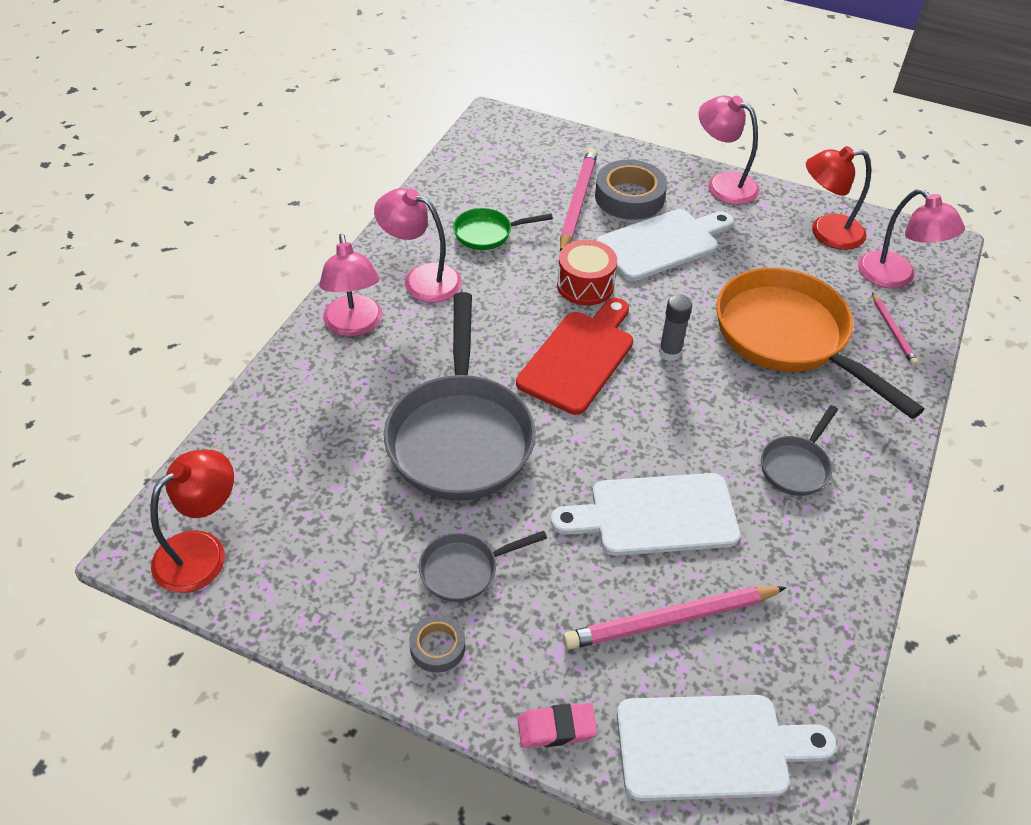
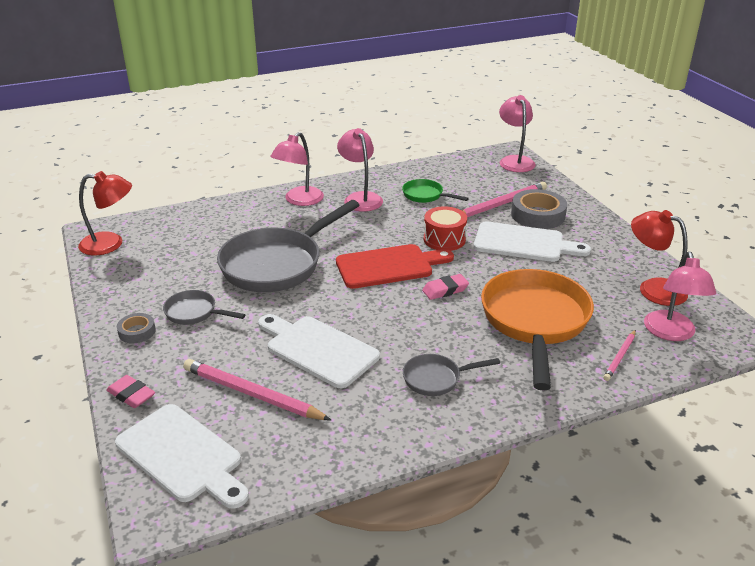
camera: 45 degrees right, 15 degrees down
(670, 352) = (445, 290): grey glue stick -> pink eraser
(723, 184) = (613, 235): pink lamp -> pink lamp (514, 161)

